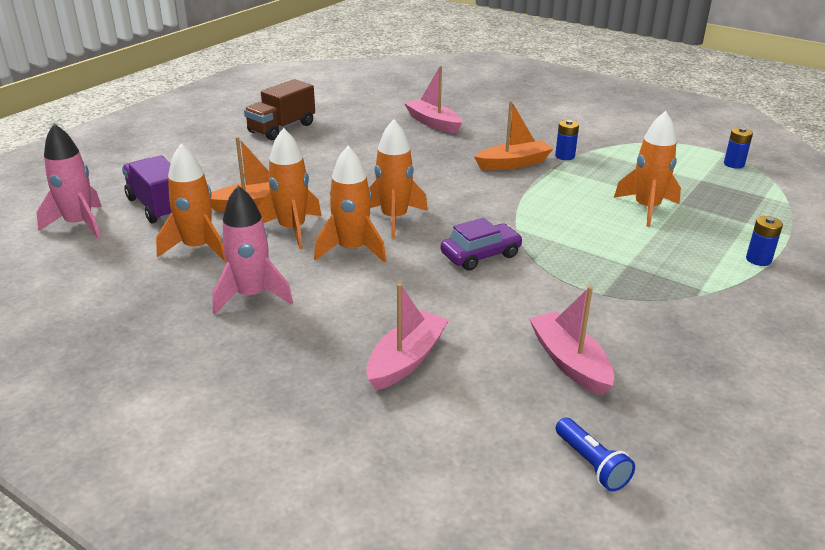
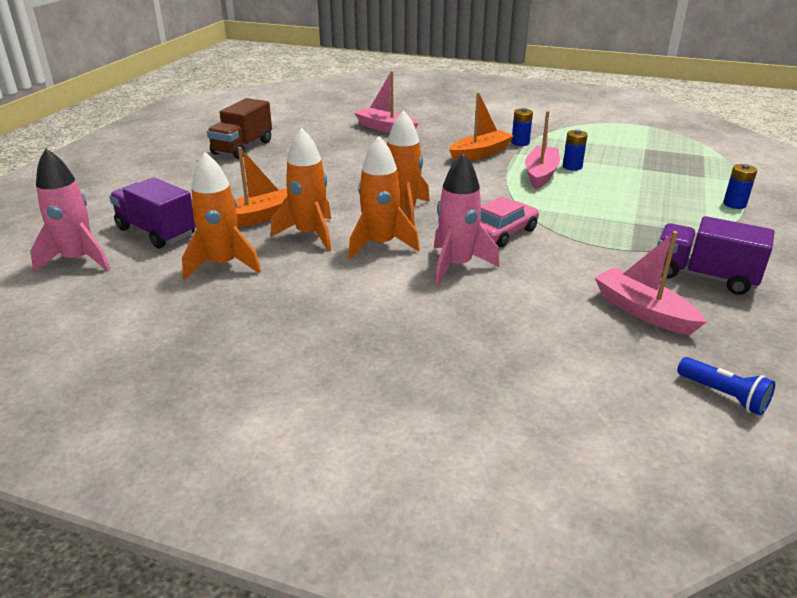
camera: 15 degrees left, 0 degrees up
(252, 296) = (307, 301): pink rocket -> pink rocket (457, 265)
(406, 360) = (497, 334): pink boat -> pink boat (540, 174)
(480, 255) = (503, 233): purple car -> pink car
(646, 208) = (617, 176): orange rocket -> none
(662, 336) = (704, 276): none -> purple truck
(734, 164) = (662, 134): blue battery -> blue battery (572, 167)

